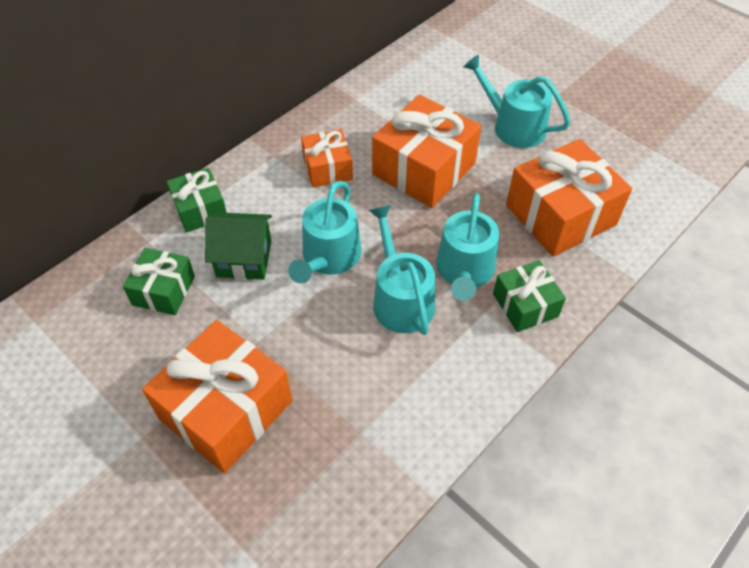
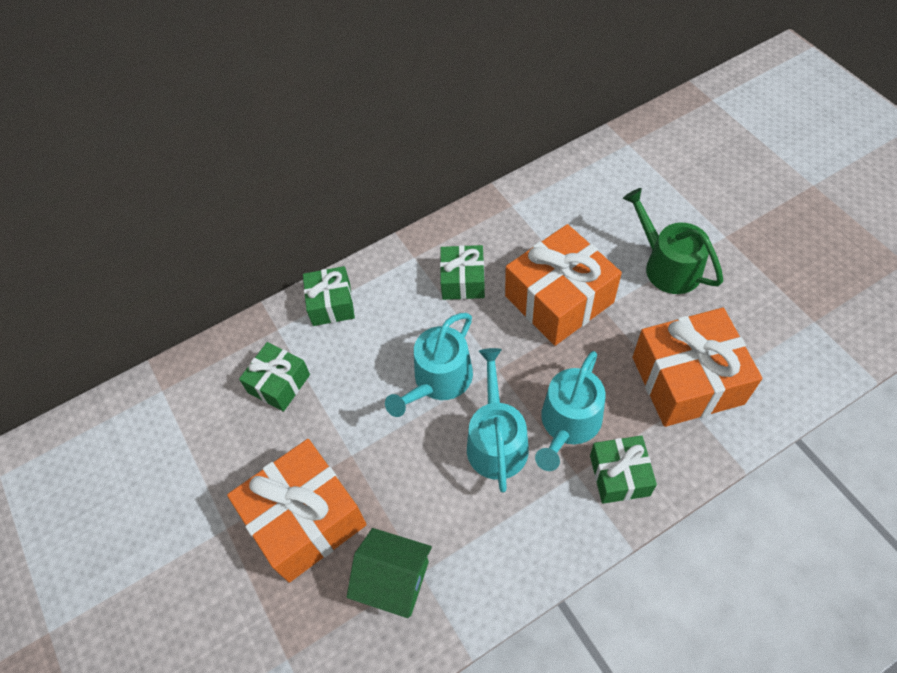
camera: 20 degrees right, 5 degrees up
(244, 258) = (359, 365): green house -> green house (394, 580)
(327, 168) = (463, 280): orange gift -> green gift
(513, 126) = (667, 266): turquoise watering can -> green watering can

